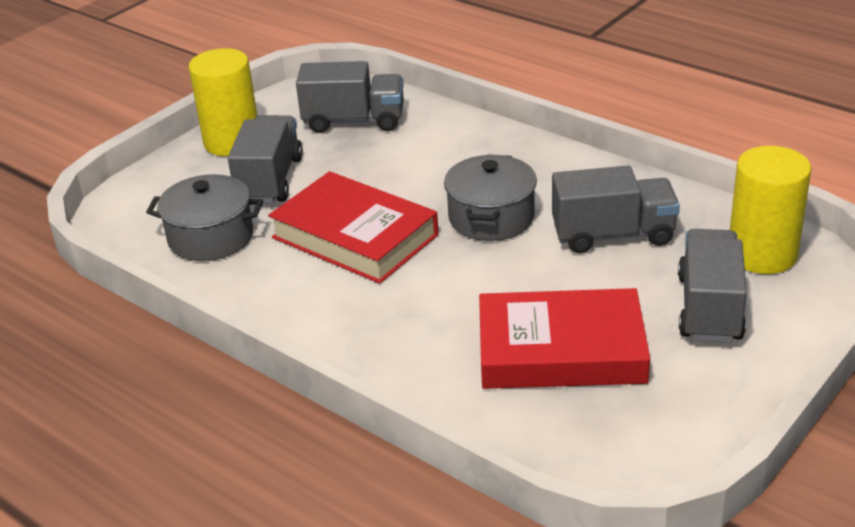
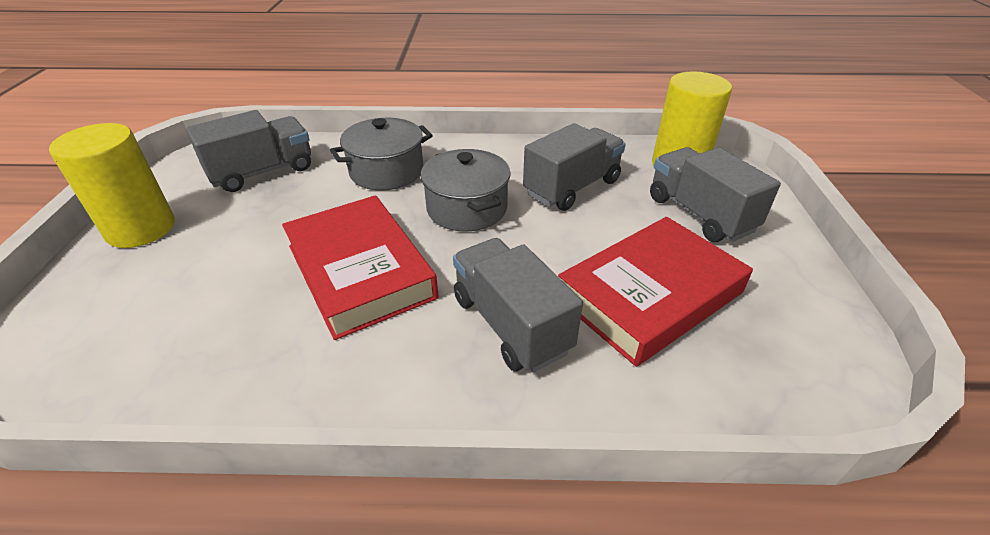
camera: 40 degrees left, 5 degrees up
(211, 237) = (191, 338): grey pot -> grey pot (387, 171)
(270, 180) = (217, 251): grey truck -> grey truck (511, 324)
(355, 236) = (360, 271): red book -> red book turned 60 degrees clockwise

